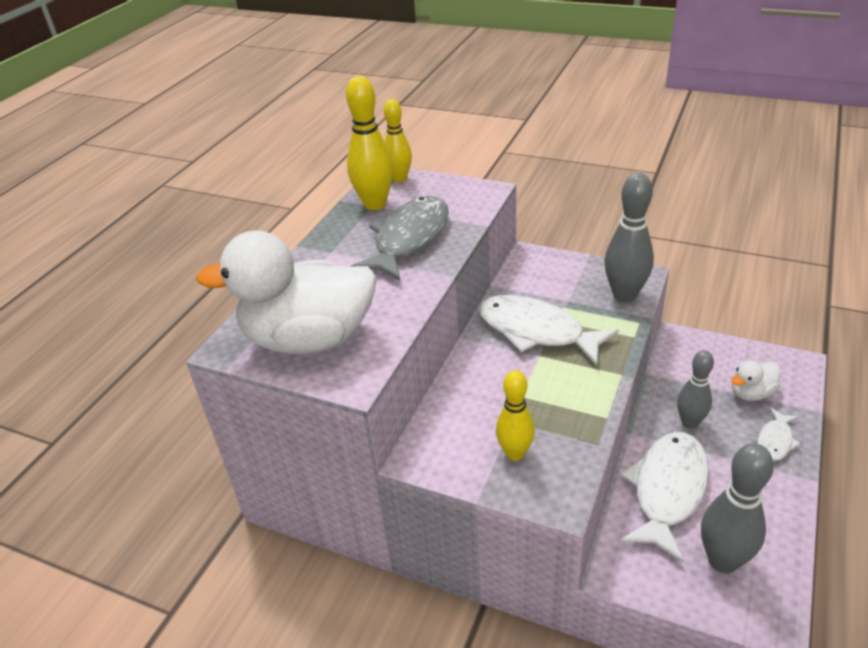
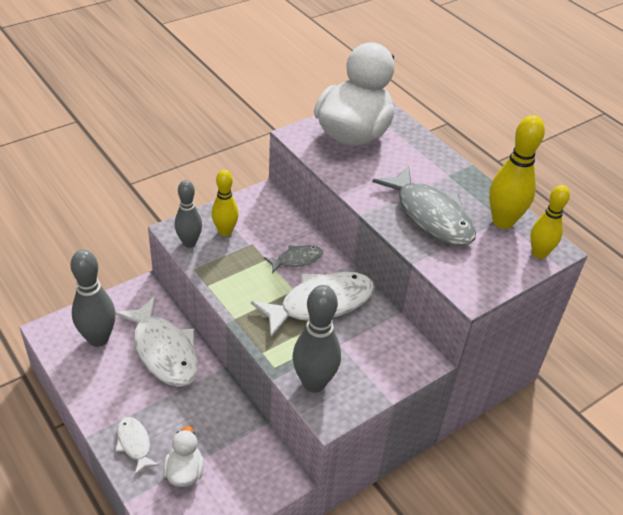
camera: 115 degrees right, 5 degrees up
(496, 374) = (297, 259): none -> grey fish
(690, 422) = (198, 408): grey bowling pin -> grey bowling pin (189, 242)

